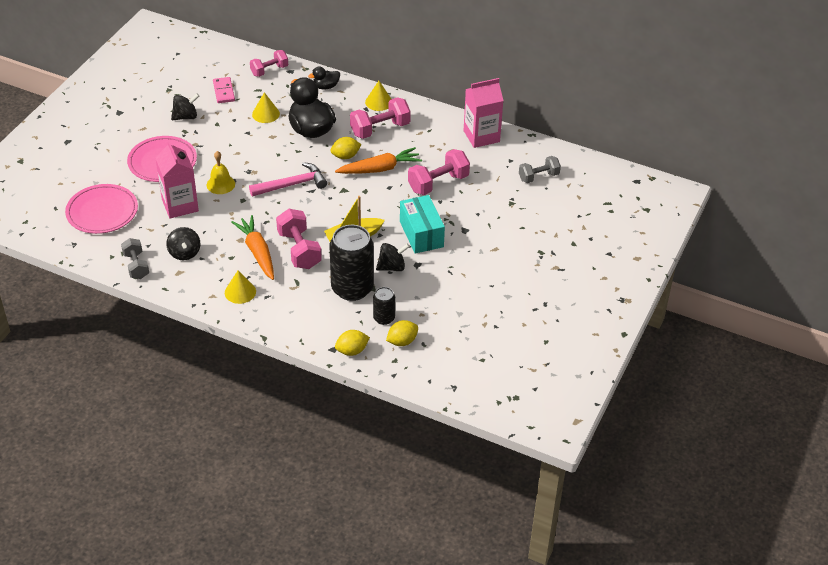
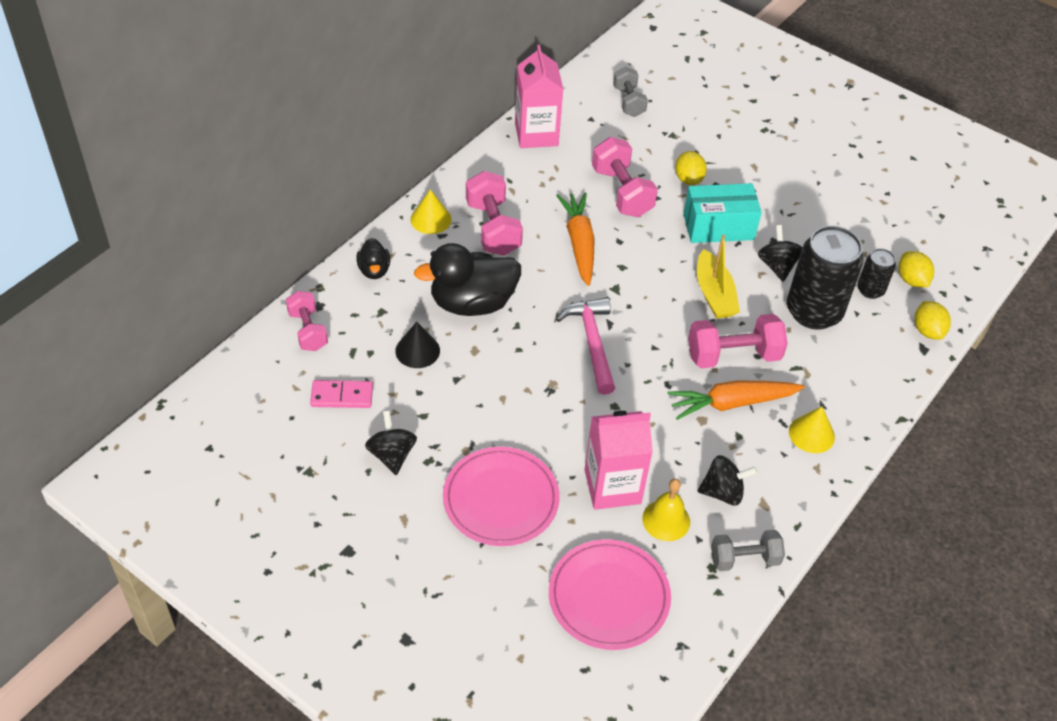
camera: 80 degrees left, 5 degrees up
(220, 184) = (573, 428): yellow bell -> yellow bell (666, 520)
(266, 114) = (417, 350): yellow cone -> black cone
(345, 156) = (543, 274): yellow lemon -> yellow lemon (688, 179)

